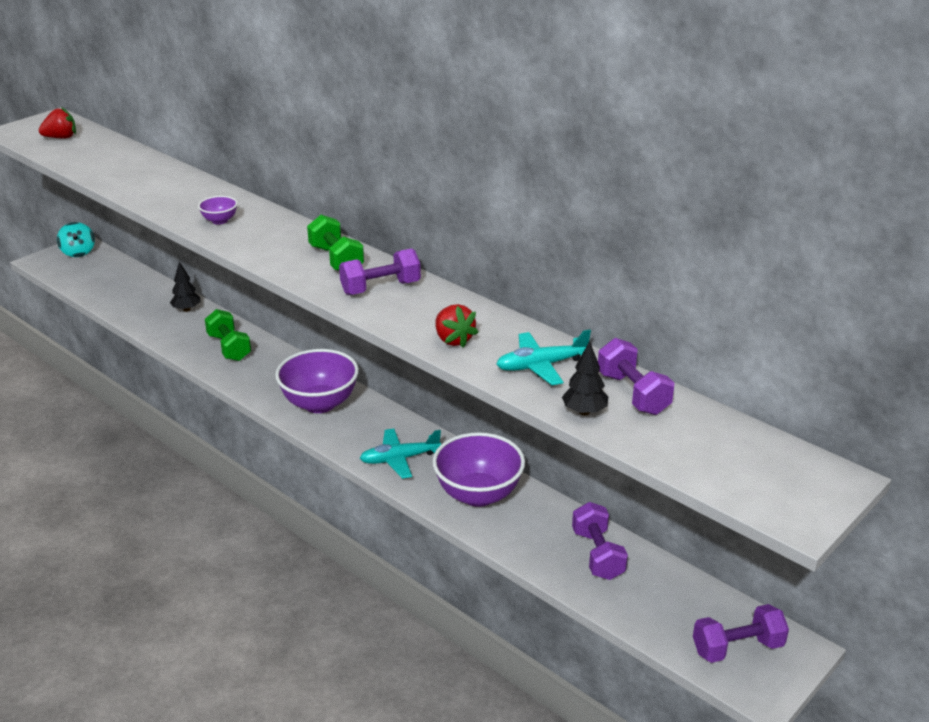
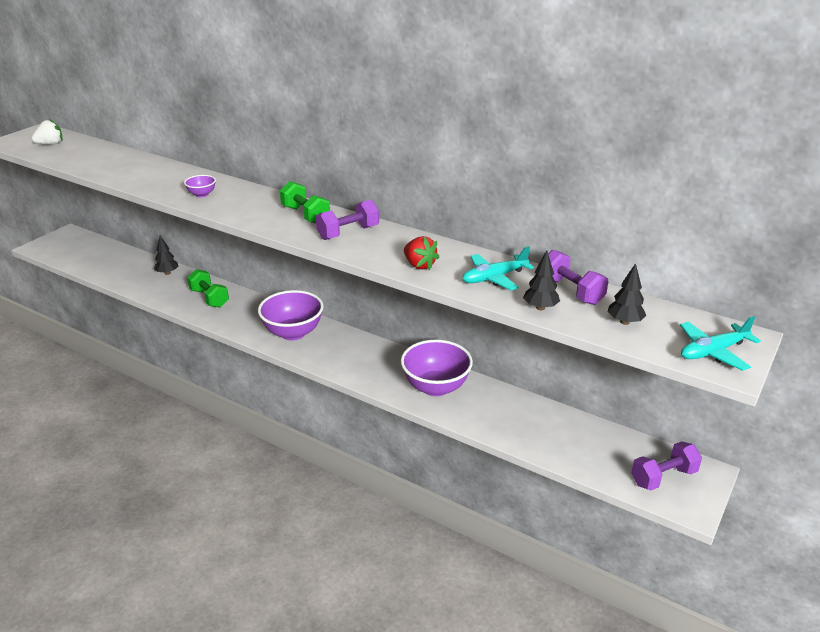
camera: 10 degrees left, 0 degrees up
(61, 138) = (50, 144): red strawberry -> white strawberry
(78, 252) = (67, 238): turquoise spinning top -> none
(399, 459) = (367, 367): turquoise plane -> turquoise plane (713, 352)
(597, 554) = (539, 421): purple dumbbell -> none
(685, 442) = (624, 322): none -> black tree

